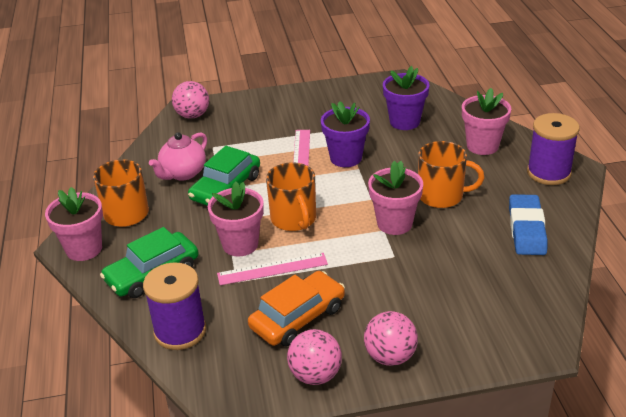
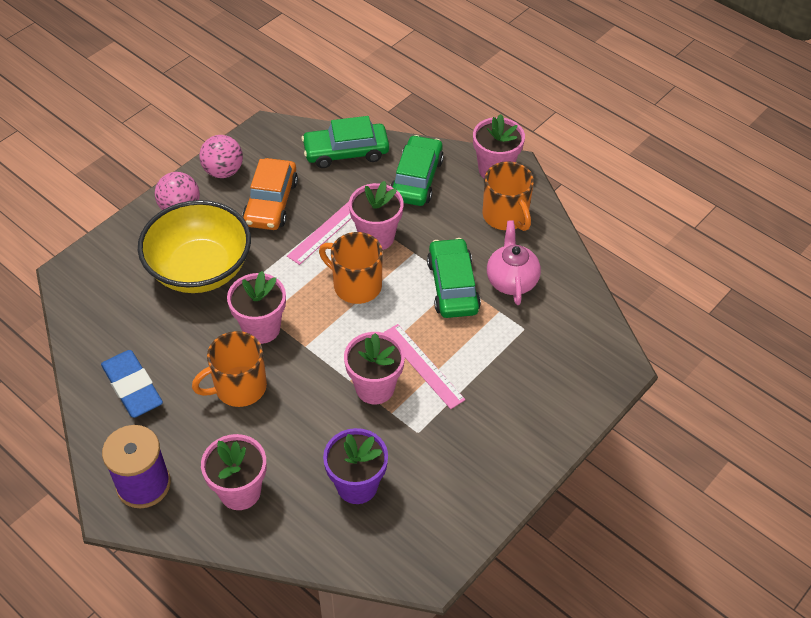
camera: 140 degrees right, 15 degrees up
(180, 331) = (346, 152): purple spool -> green car
(192, 115) = (599, 360): pink ball -> none
(346, 158) = (375, 388): purple flower pot -> pink flower pot
(412, 289) = (200, 269): none -> yellow bowl

